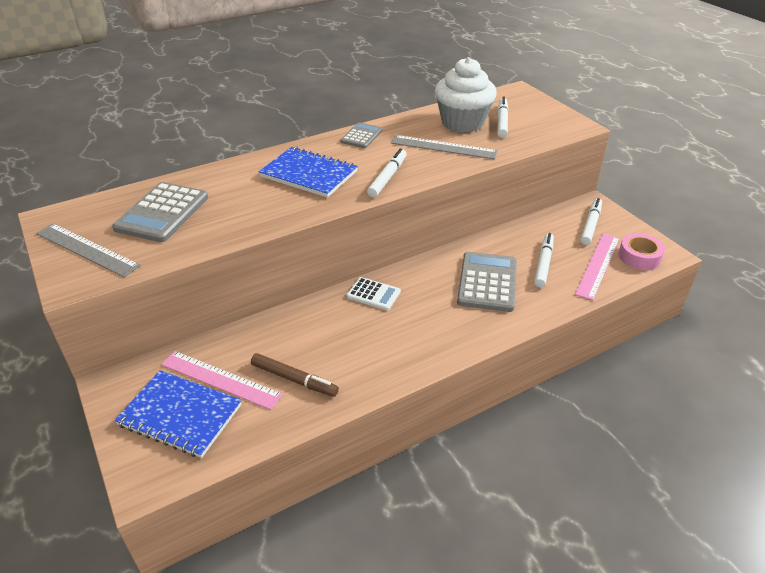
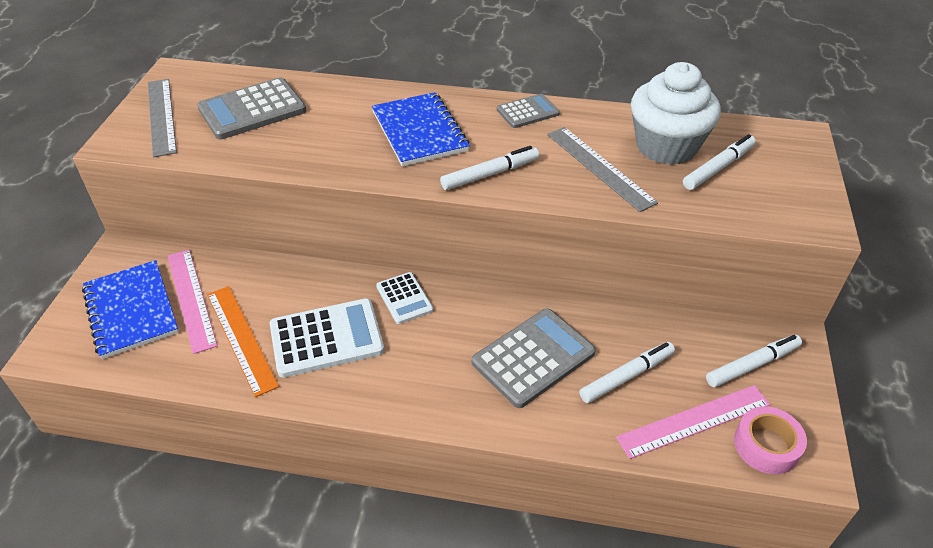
camera: 40 degrees right, 5 degrees up
(294, 379) = (241, 338): brown marker -> orange ruler
(353, 344) = (326, 338): none -> white calculator

